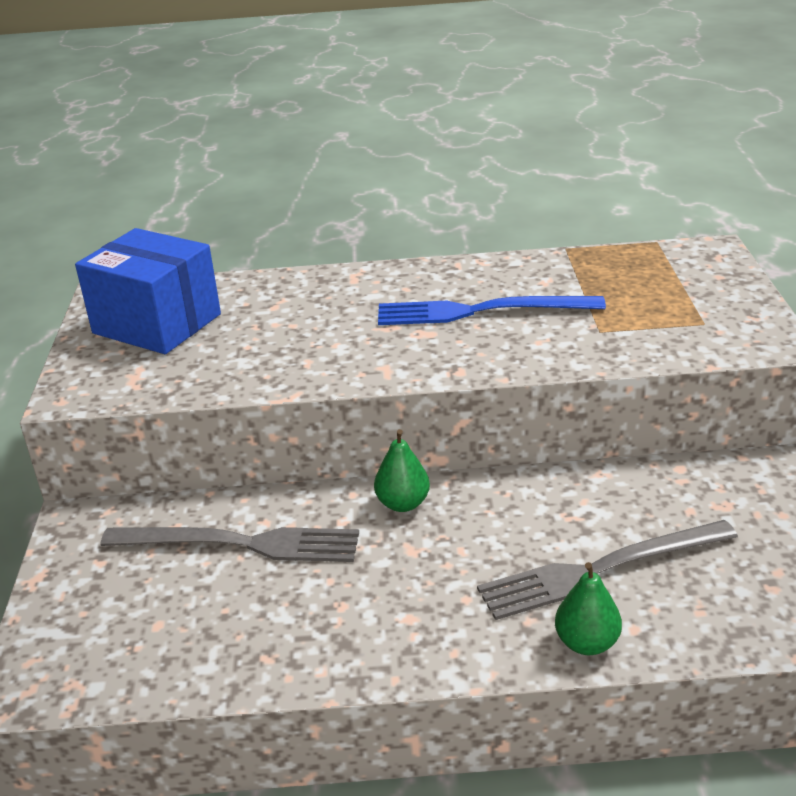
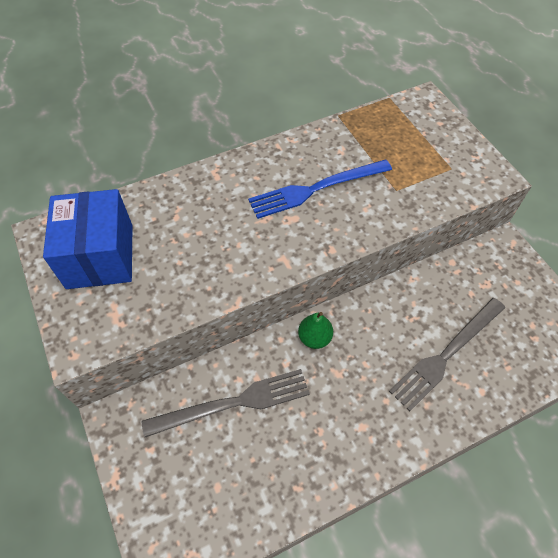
camera: 25 degrees left, 25 degrees up
(157, 324) = (100, 256): blue box -> blue box turned 75 degrees clockwise
(586, 643) = (464, 411): green pear -> none

